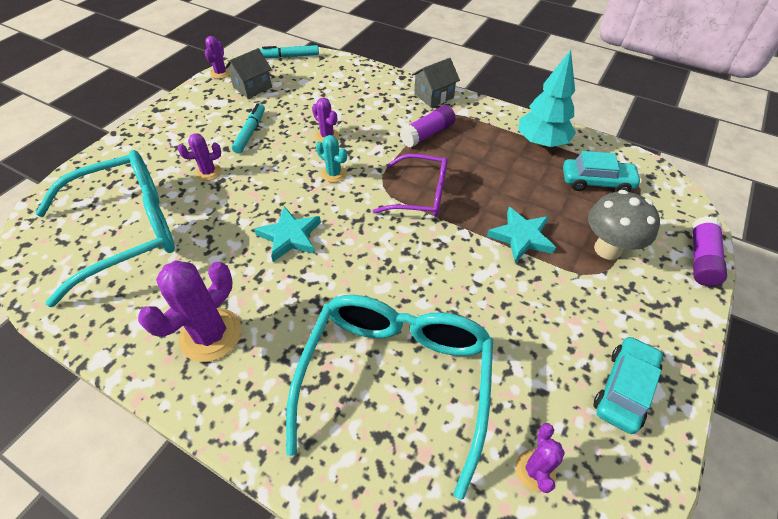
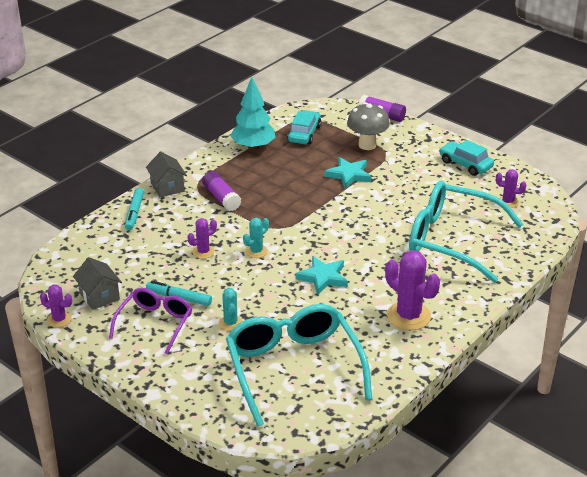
camera: 80 degrees left, 15 degrees down
(208, 172) = (230, 323): purple cactus -> turquoise cactus
(290, 56) = (50, 269): turquoise marker -> turquoise marker (134, 213)
(420, 194) = (294, 211): purple glasses -> purple glasses (155, 323)

